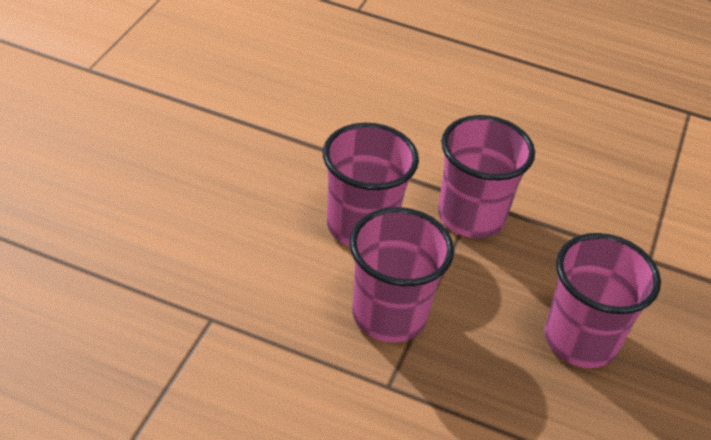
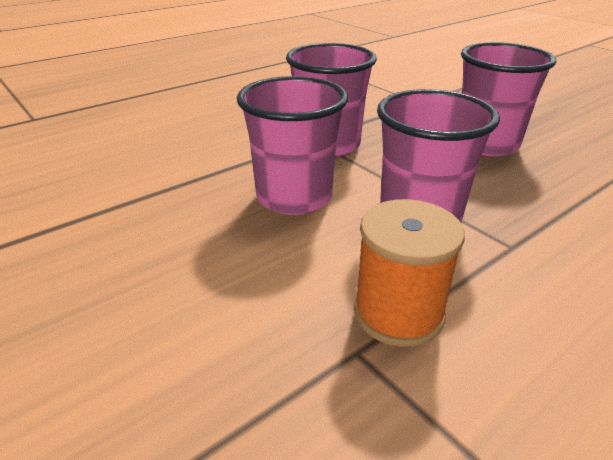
camera: 55 degrees left, 10 degrees down
(259, 330) = (398, 313): none -> orange spool

